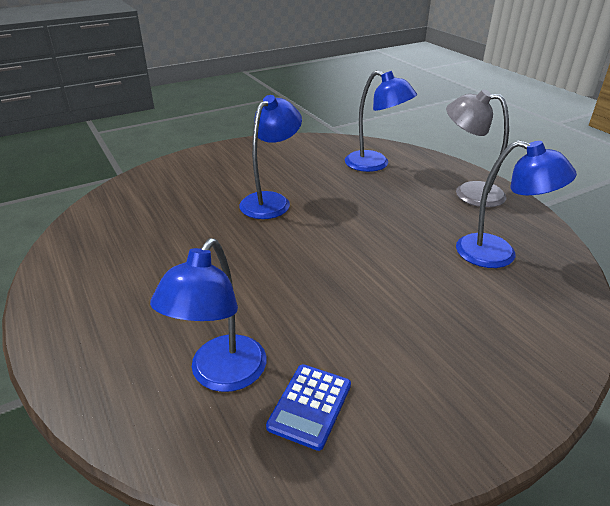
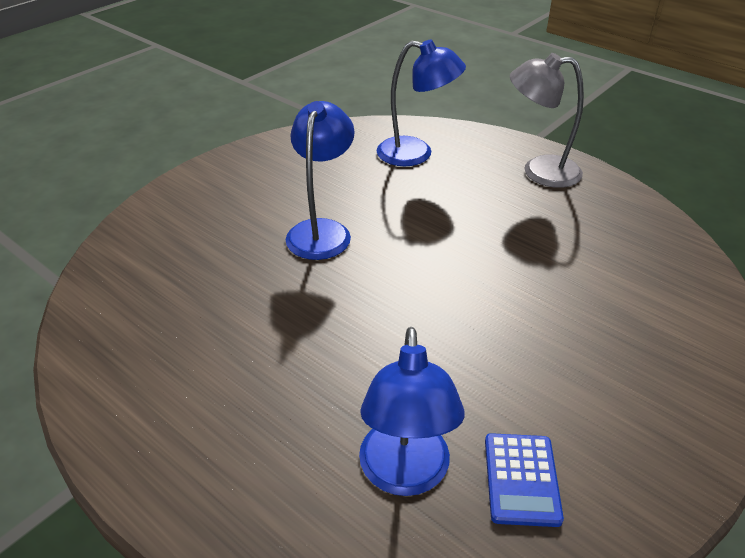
camera: 20 degrees left, 5 degrees up
(498, 254) = (609, 244): blue lamp -> none

